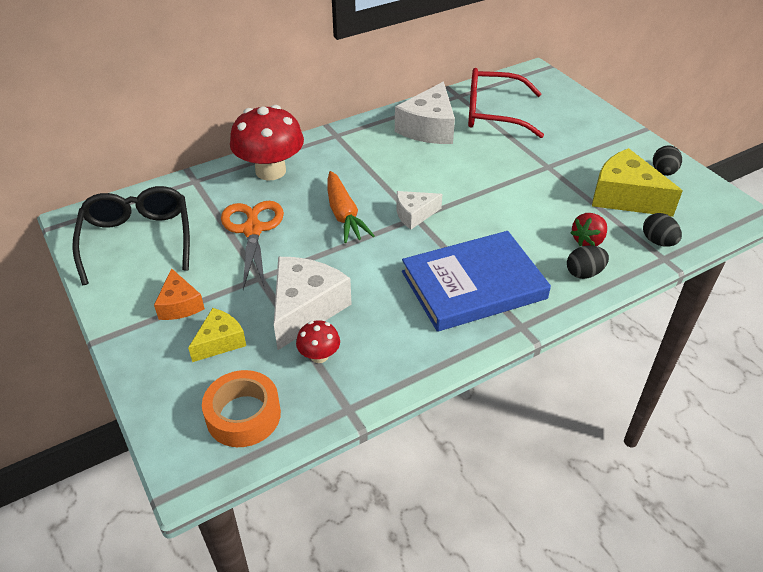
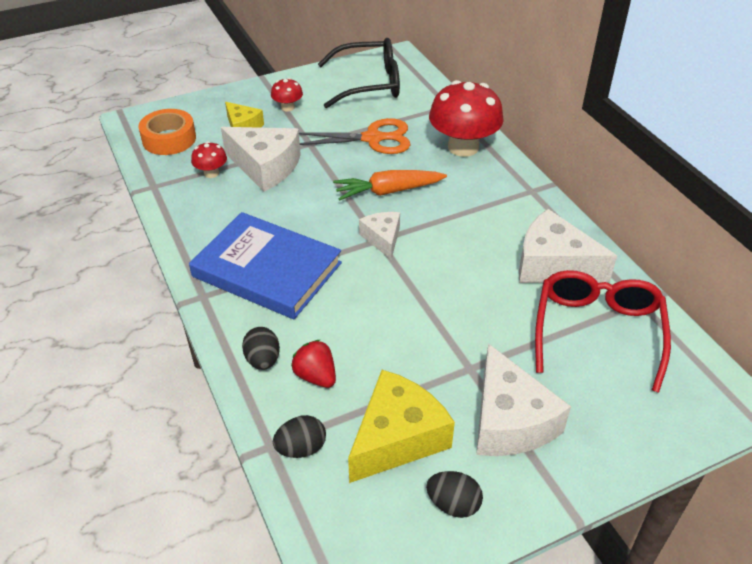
camera: 95 degrees right, 0 degrees up
(180, 305) = (288, 107): orange cheese -> red mushroom
(473, 285) = (267, 270): blue book -> blue book turned 45 degrees counterclockwise
(587, 150) = (509, 421): none -> white cheese

